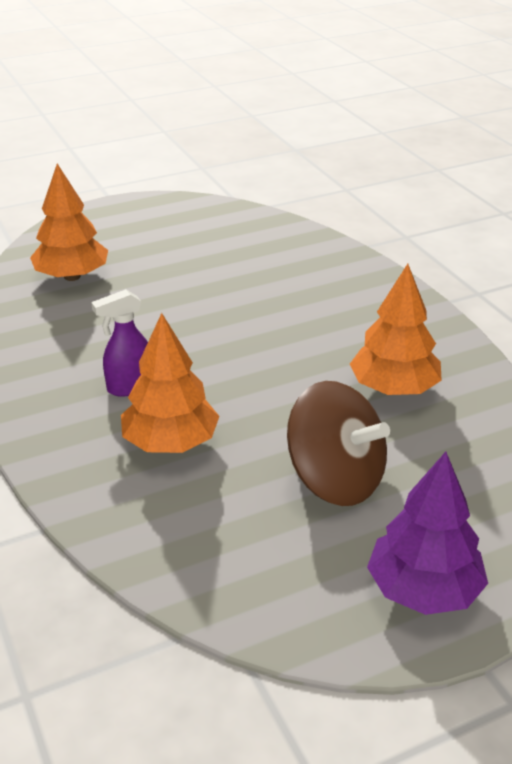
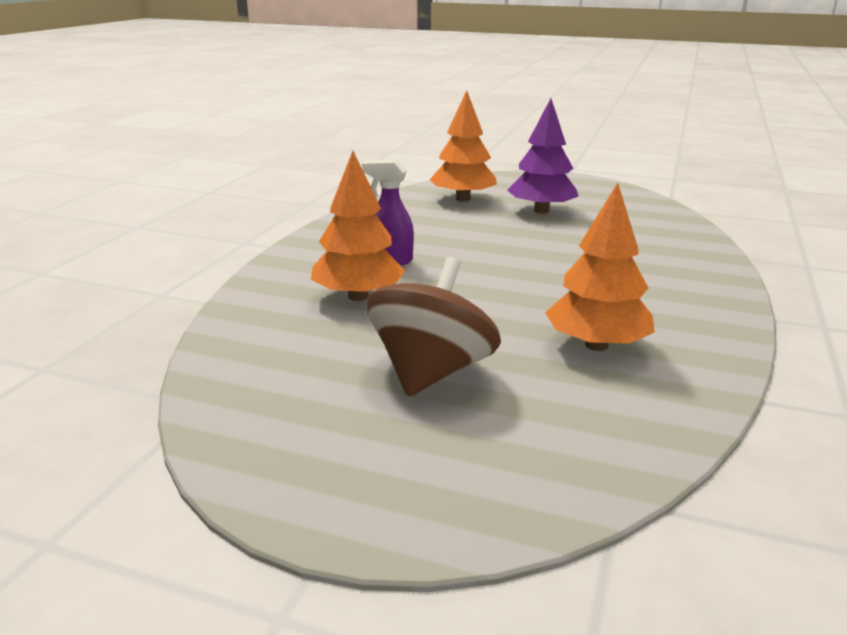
camera: 45 degrees right, 10 degrees down
(335, 479) = (431, 372): brown spinning top -> brown spinning top turned 150 degrees counterclockwise
(423, 590) = (359, 478): purple tree -> purple tree (541, 211)

